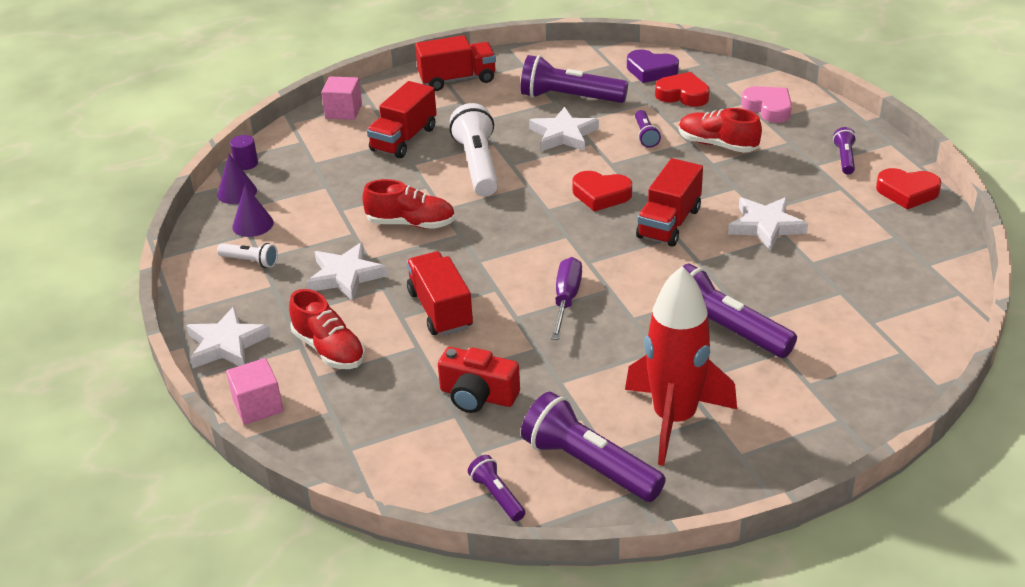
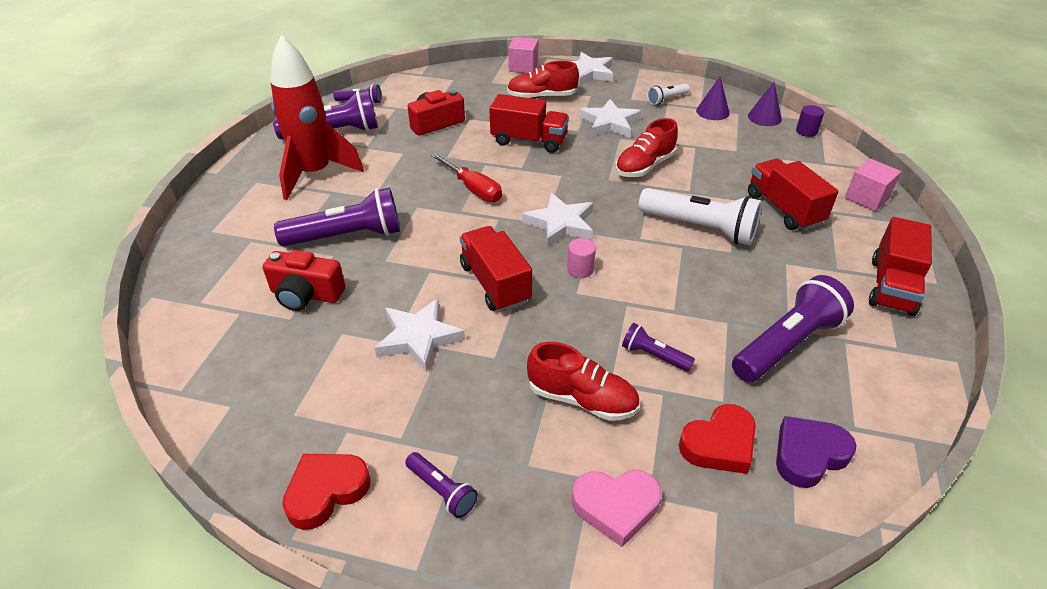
camera: 125 degrees right, 5 degrees up
(563, 135) = (708, 301): white star -> white star (560, 224)
(566, 299) = (473, 189): purple screwdriver -> red screwdriver
(601, 195) = (580, 269): red heart -> pink cylinder
(717, 144) = (582, 399): red shoe -> red shoe turned 45 degrees clockwise
(810, 303) = (306, 294): none -> red camera

